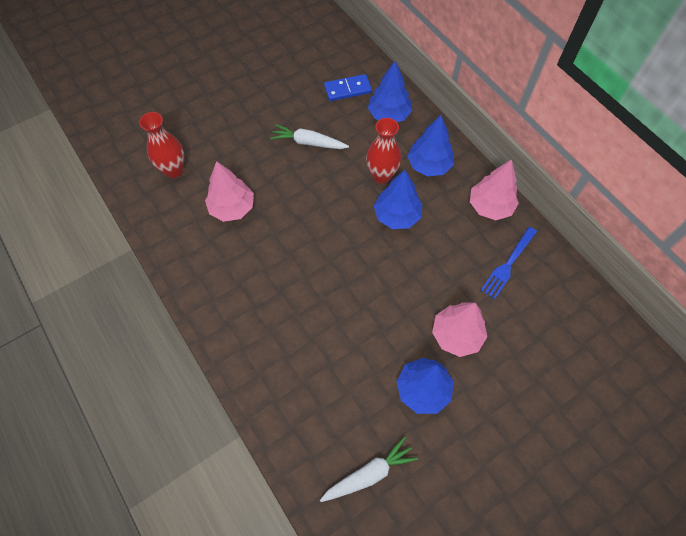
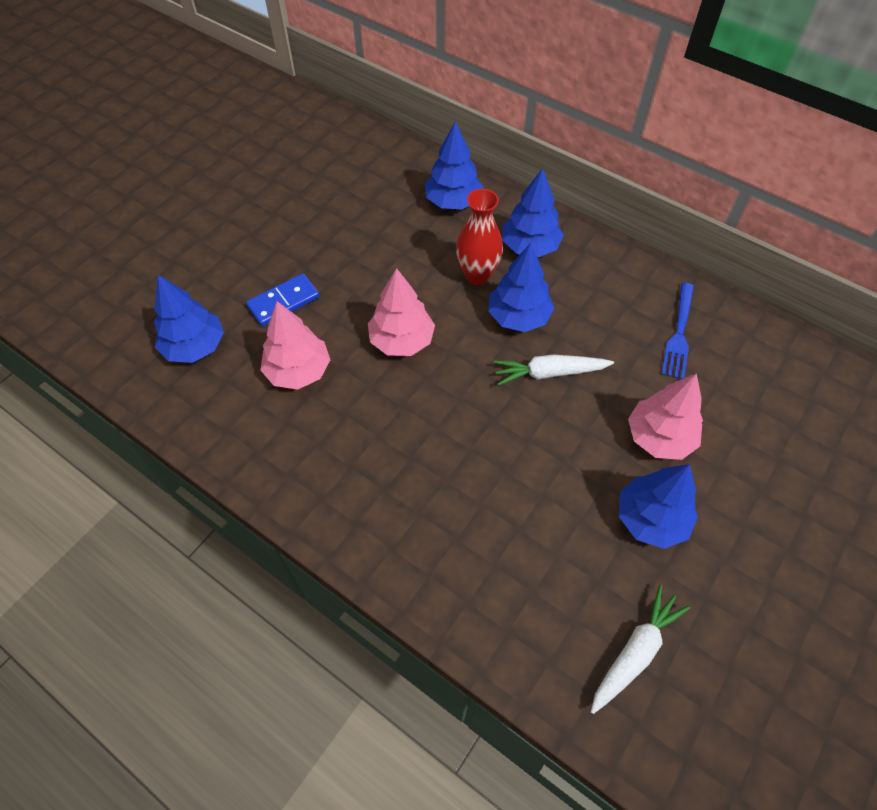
camera: 20 degrees left, 5 degrees down
(174, 170) = (195, 346): red vase -> blue tree
(309, 143) = (366, 261): white carrot -> white carrot (549, 373)
(347, 89) = (387, 185): blue domino -> blue domino (283, 302)
(490, 206) = (625, 273): pink tree -> pink tree (402, 340)

